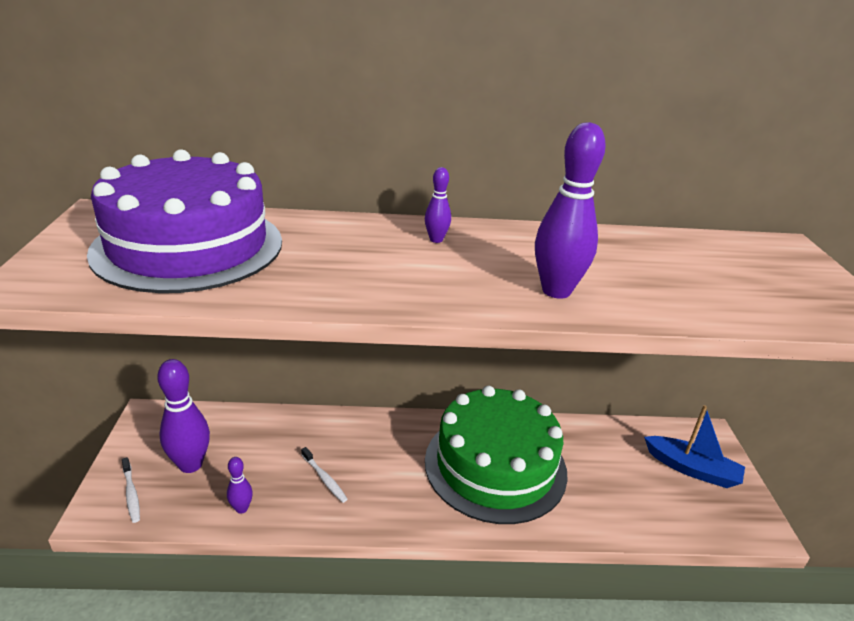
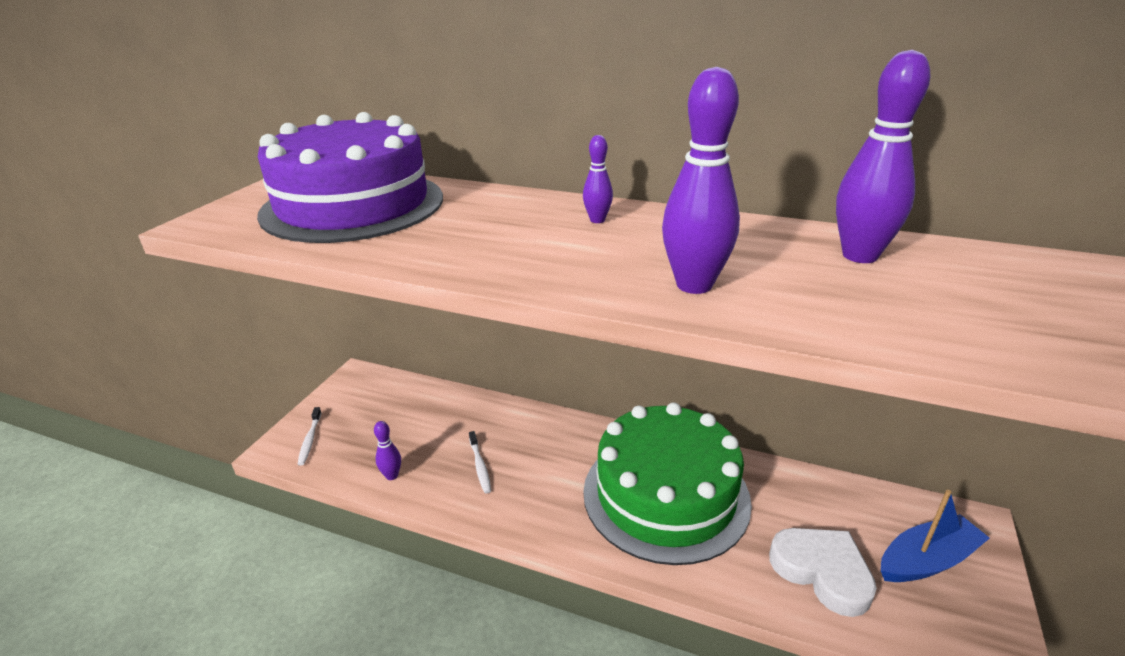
camera: 25 degrees right, 0 degrees up
(190, 464) = (369, 425): purple bowling pin -> purple bowling pin (859, 256)
(631, 496) = (822, 571): none -> white heart
(692, 469) = (927, 560): blue boat -> blue boat turned 75 degrees counterclockwise

